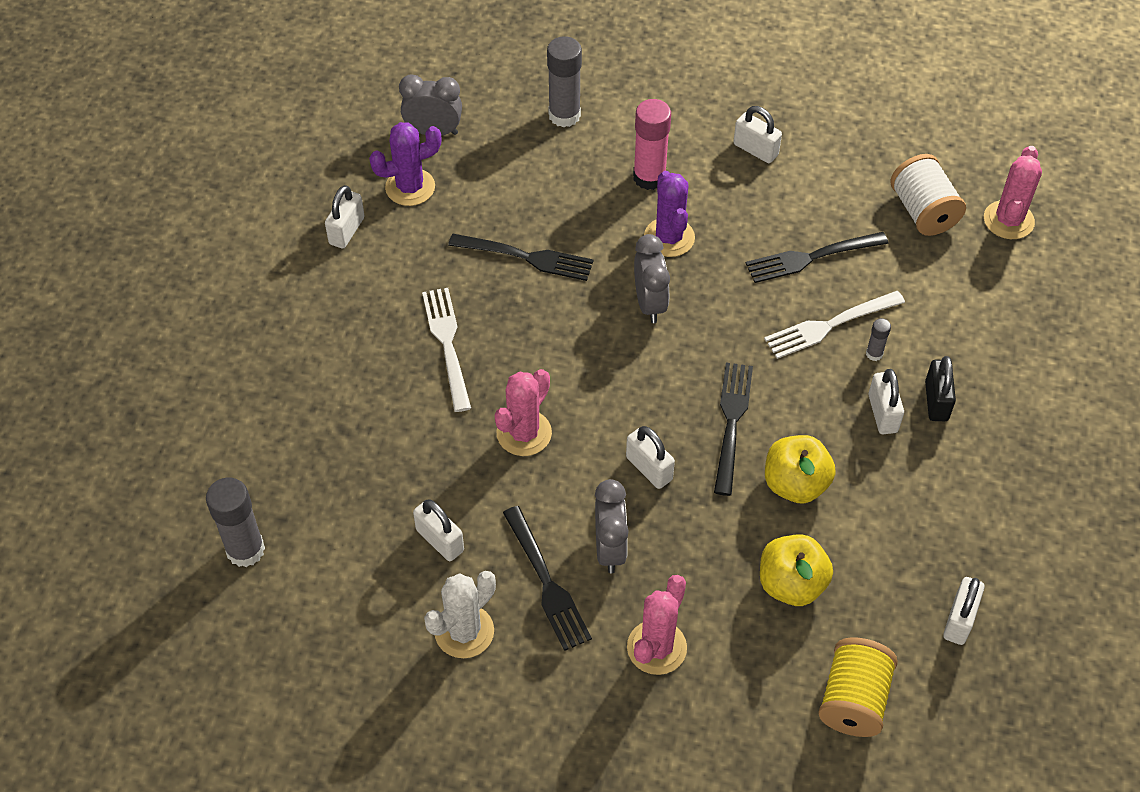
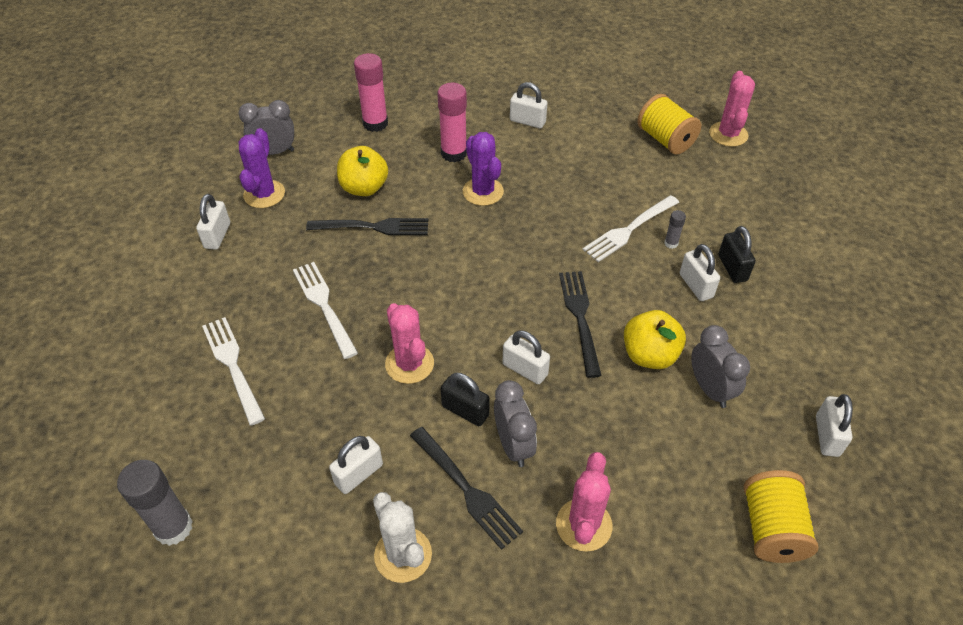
camera: 15 degrees left, 5 degrees down
(335, 392) = (233, 366): none -> white fork
(410, 187) = (264, 194): purple cactus -> purple cactus turned 45 degrees counterclockwise
(440, 540) = (358, 474): white padlock -> white padlock turned 75 degrees counterclockwise
(464, 631) = (403, 555): white cactus -> white cactus turned 60 degrees counterclockwise
(524, 433) = (409, 364): pink cactus -> pink cactus turned 45 degrees counterclockwise
(564, 115) = (375, 123): grey glue stick -> pink glue stick
(569, 499) = (465, 411): none -> black padlock
(650, 303) = (483, 242): grey clock -> grey clock (710, 389)
(791, 584) = (678, 439): yellow apple -> yellow apple (364, 188)
(811, 257) = (596, 185): black fork -> none
(923, 211) = (665, 140): white spool -> yellow spool

